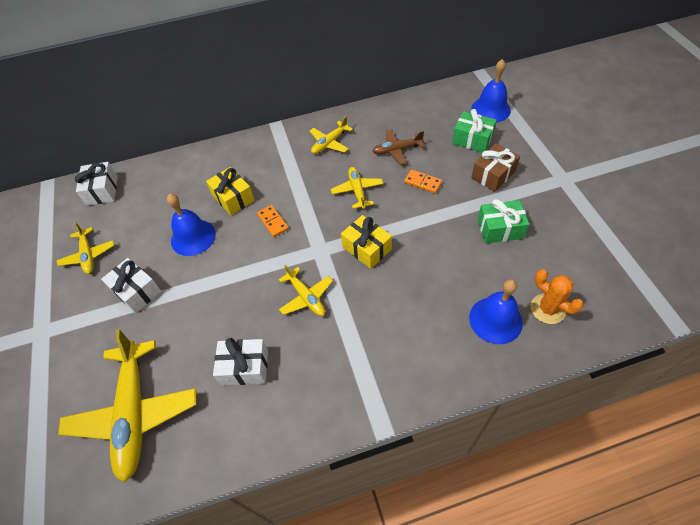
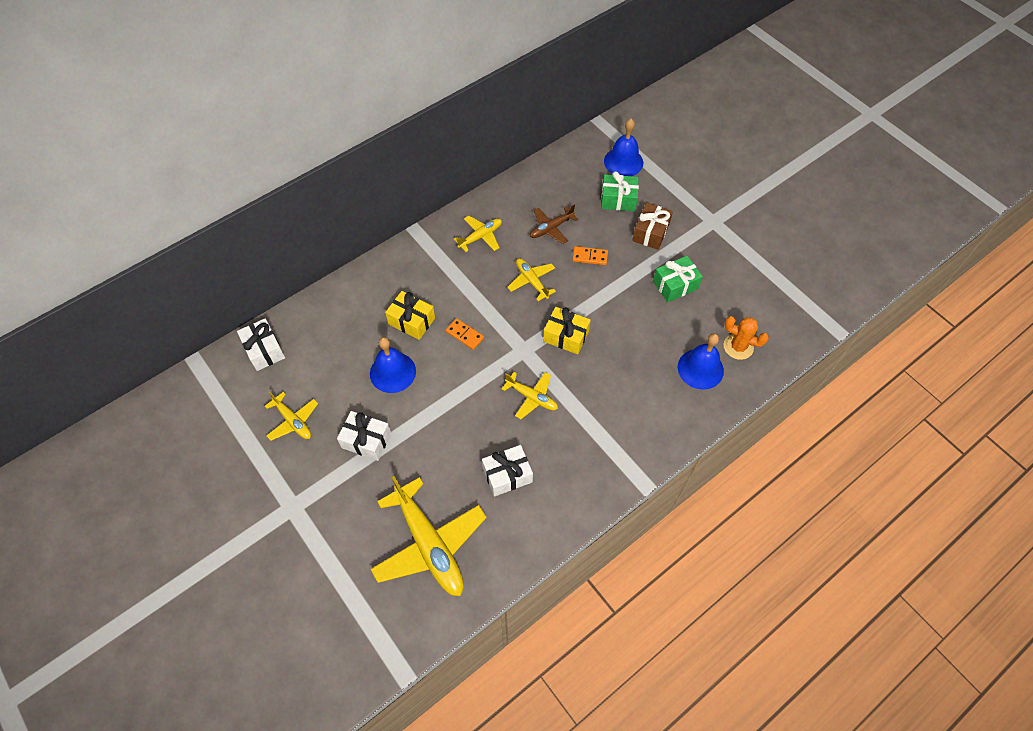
camera: 25 degrees left, 5 degrees up
(329, 143) = (481, 236): yellow plane -> yellow plane turned 150 degrees counterclockwise

